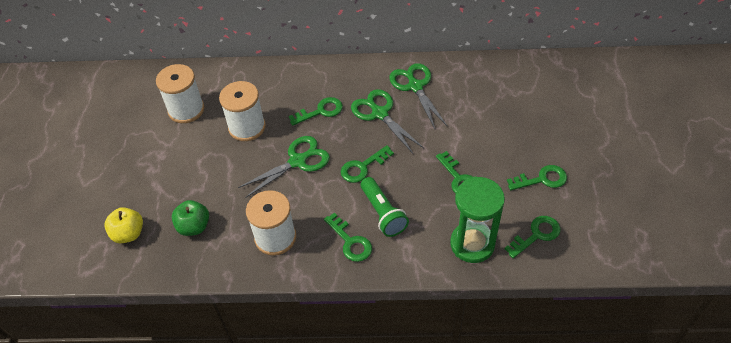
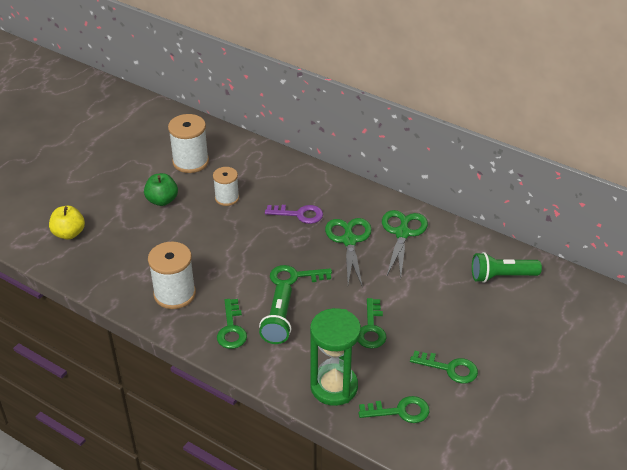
camera: 30 degrees right, 10 degrees down
(194, 226) = (120, 253): green apple -> green apple (162, 200)
(247, 127) = (227, 198): white spool -> white spool, size x0.64
(298, 161) = (245, 244): green scissors -> none
(320, 111) = (299, 214): green key -> purple key
(515, 84) = (501, 276): none -> green flashlight

